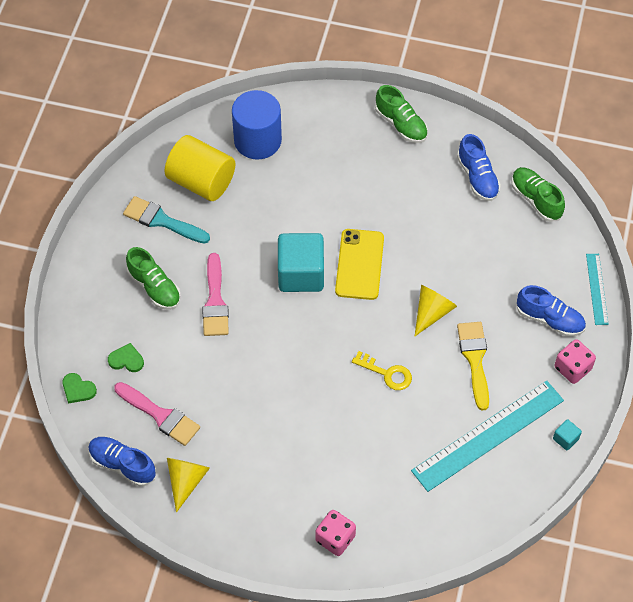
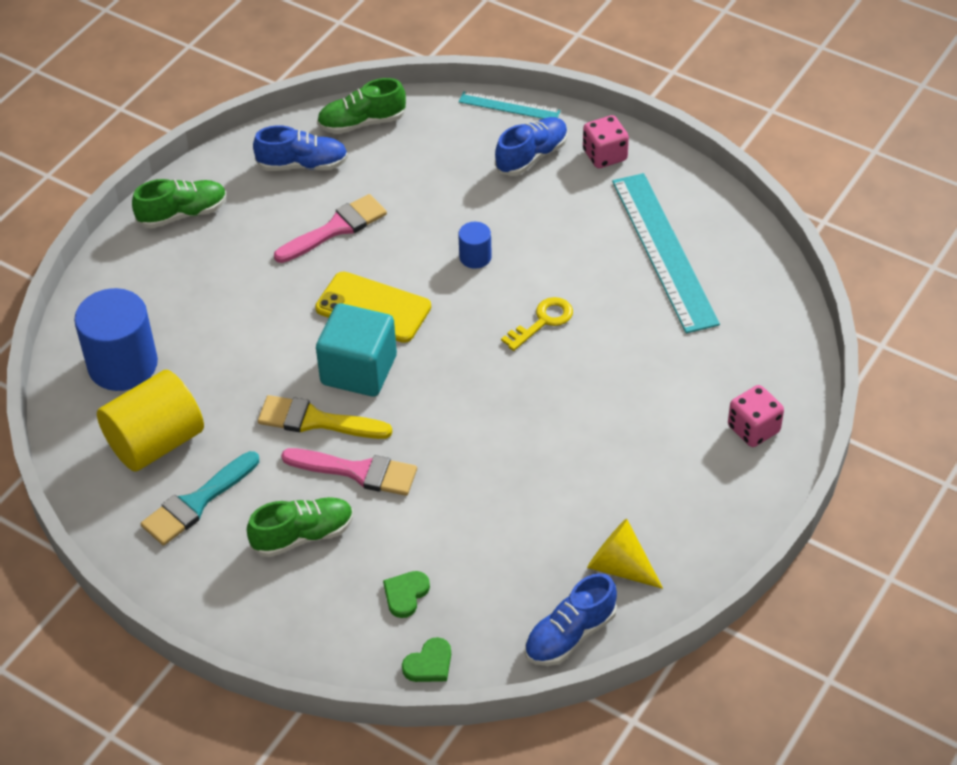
camera: 70 degrees left, 10 degrees down
(160, 415) = (509, 574): pink brush -> pink brush (335, 229)
(432, 312) = (475, 257): yellow cone -> blue cylinder
(475, 360) = (558, 236): yellow brush -> yellow brush (316, 421)
(565, 439) = (693, 186): turquoise cube -> none

